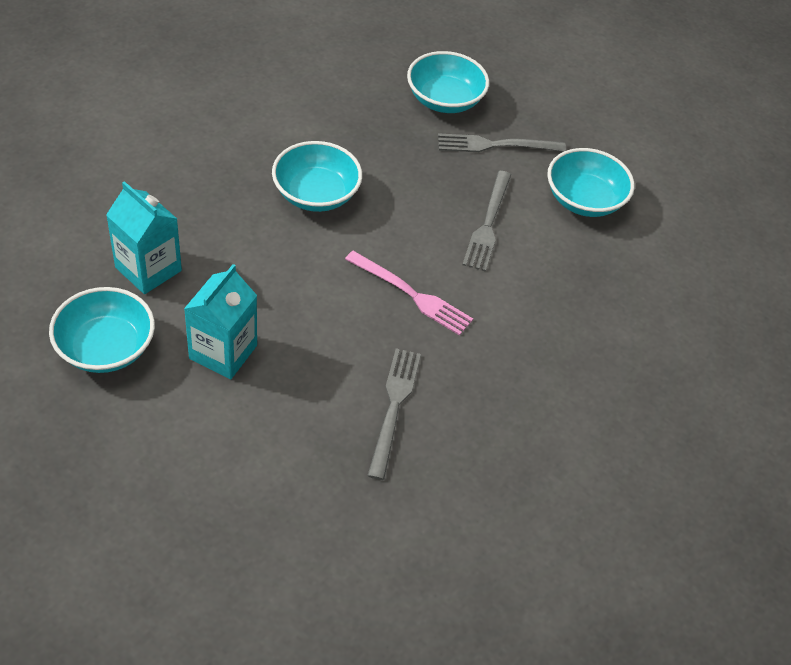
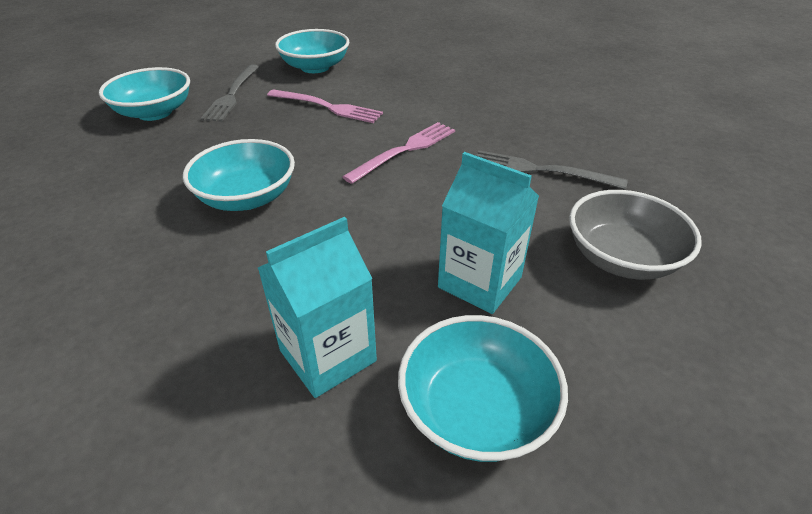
camera: 75 degrees left, 10 degrees down
(260, 455) = (621, 258): none -> grey bowl
(488, 224) = (327, 107): grey fork -> pink fork

